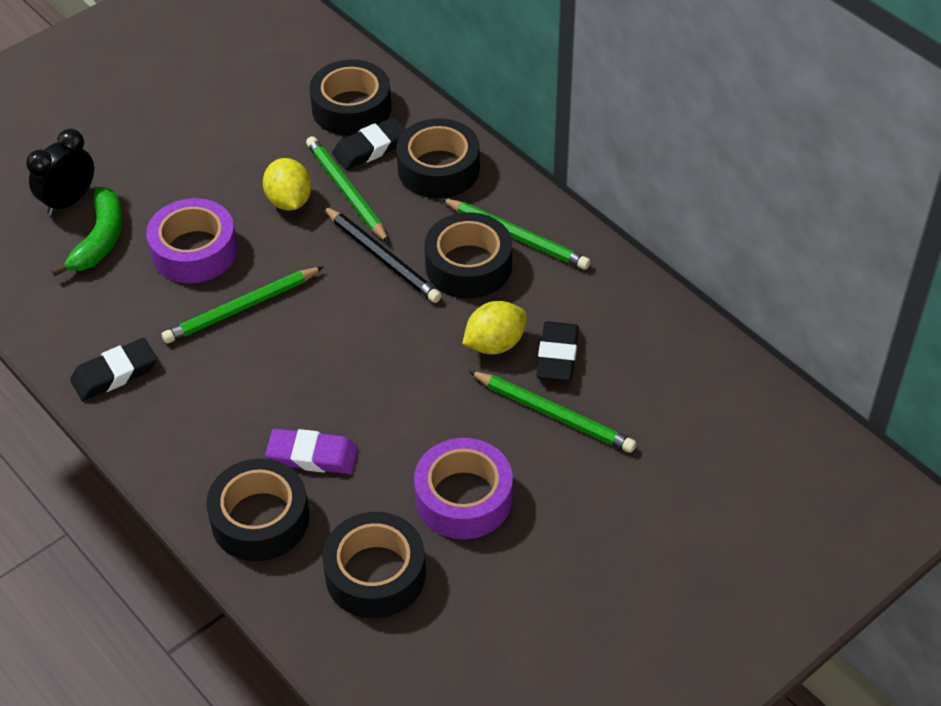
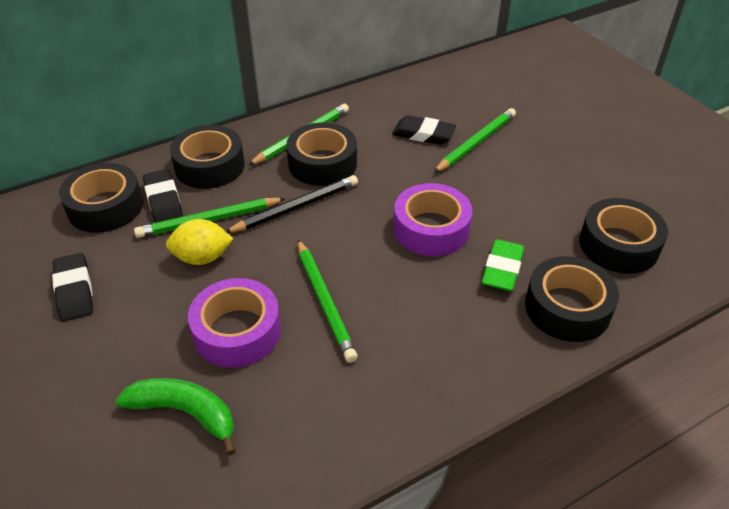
camera: 80 degrees left, 5 degrees down
(69, 201) = (110, 442): black clock -> none
(114, 374) = (383, 407): black eraser -> black eraser (74, 290)
(312, 456) = (502, 269): purple eraser -> green eraser
(463, 498) = (548, 192): purple tape -> purple tape (431, 229)
(495, 344) = (405, 160): yellow lemon -> none

